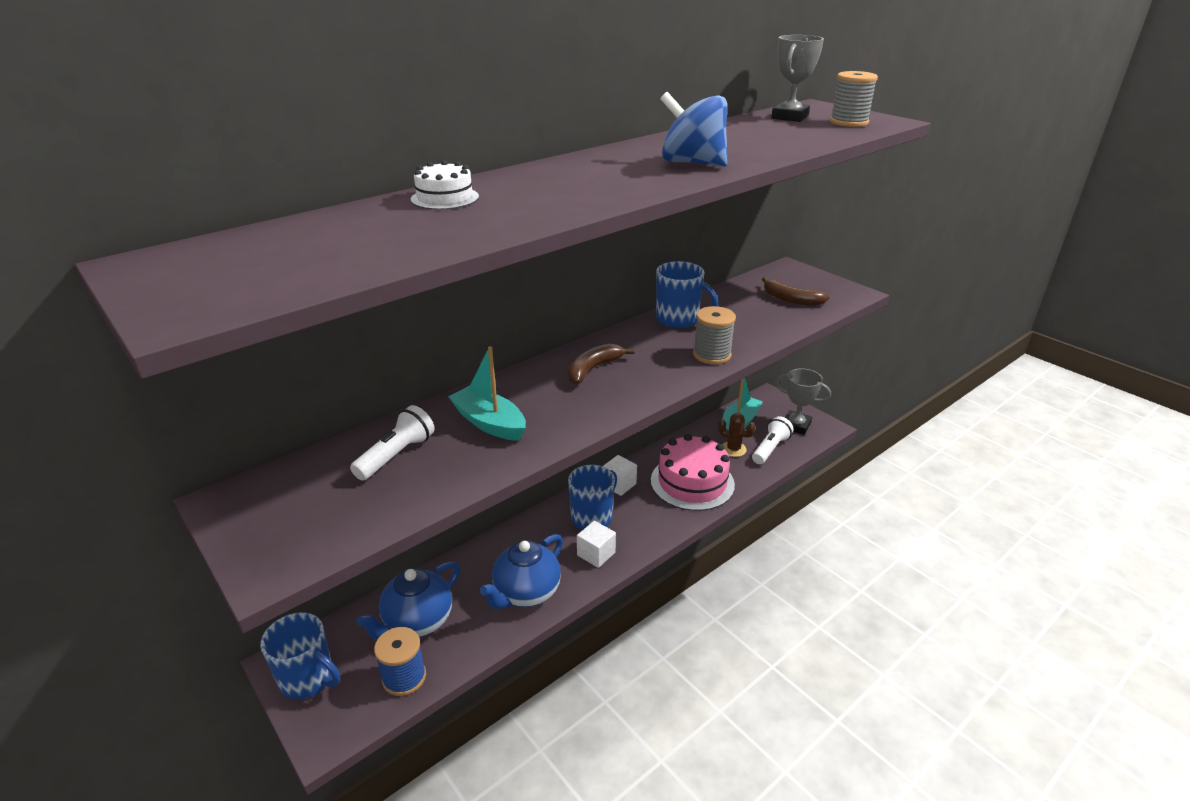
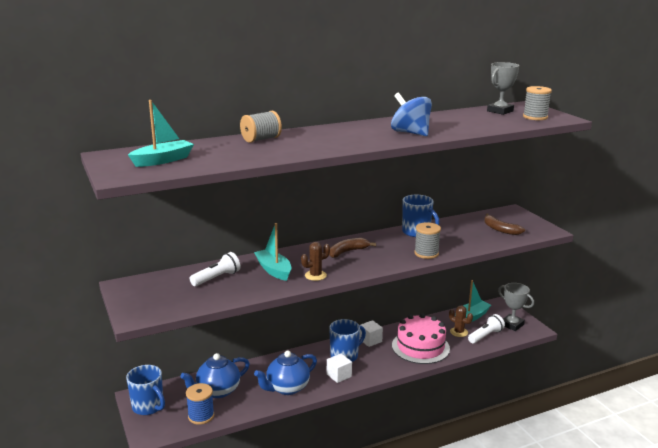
camera: 15 degrees right, 10 degrees down
(269, 263) = (163, 160): none -> turquoise boat
(445, 198) = (261, 139): white cake -> grey spool
(563, 422) = (315, 275): none -> brown cactus

